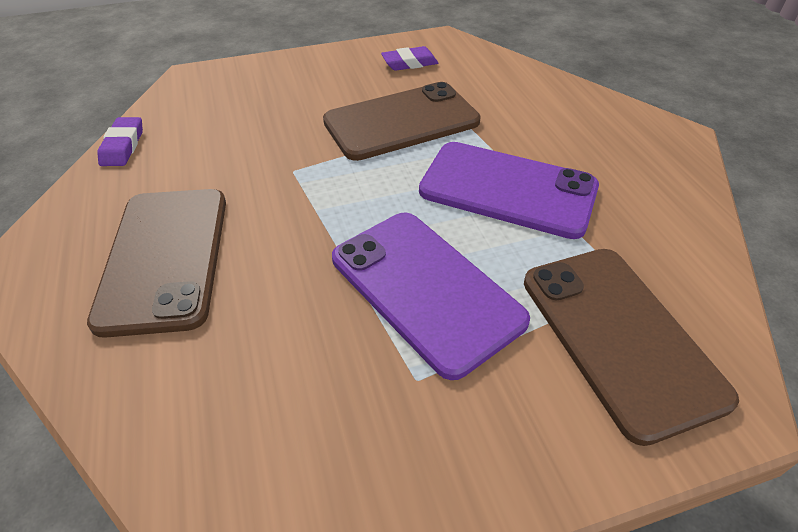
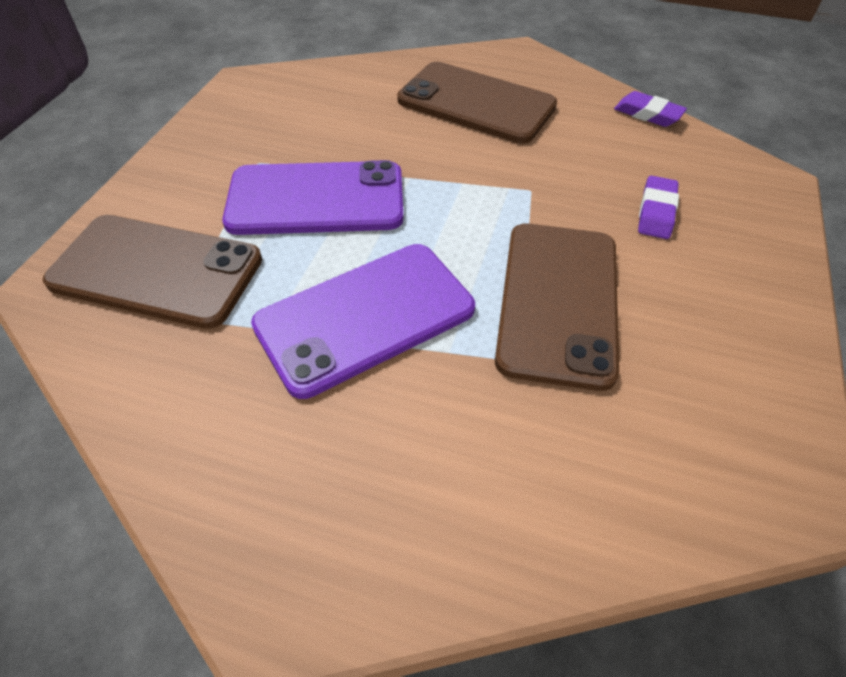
camera: 125 degrees right, 5 degrees up
(409, 63) = (716, 391): purple eraser -> purple eraser (656, 212)

